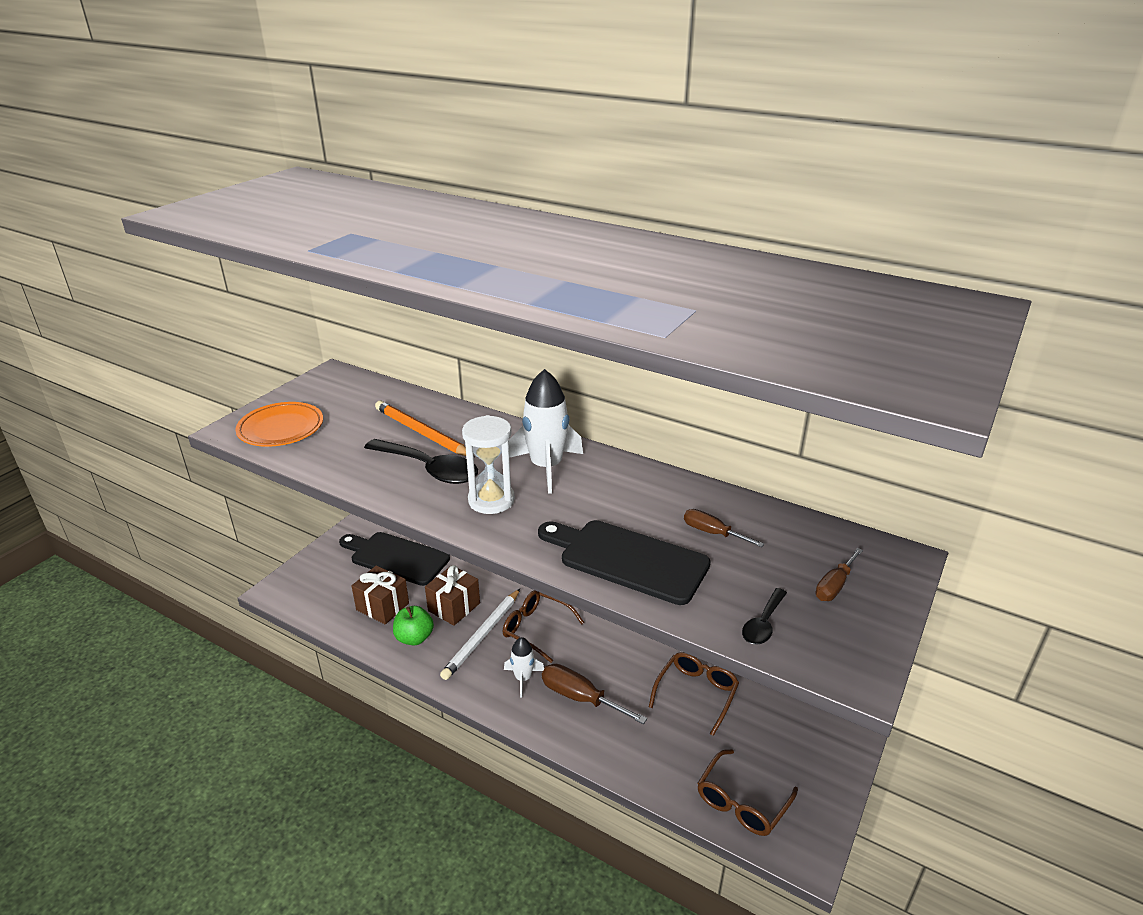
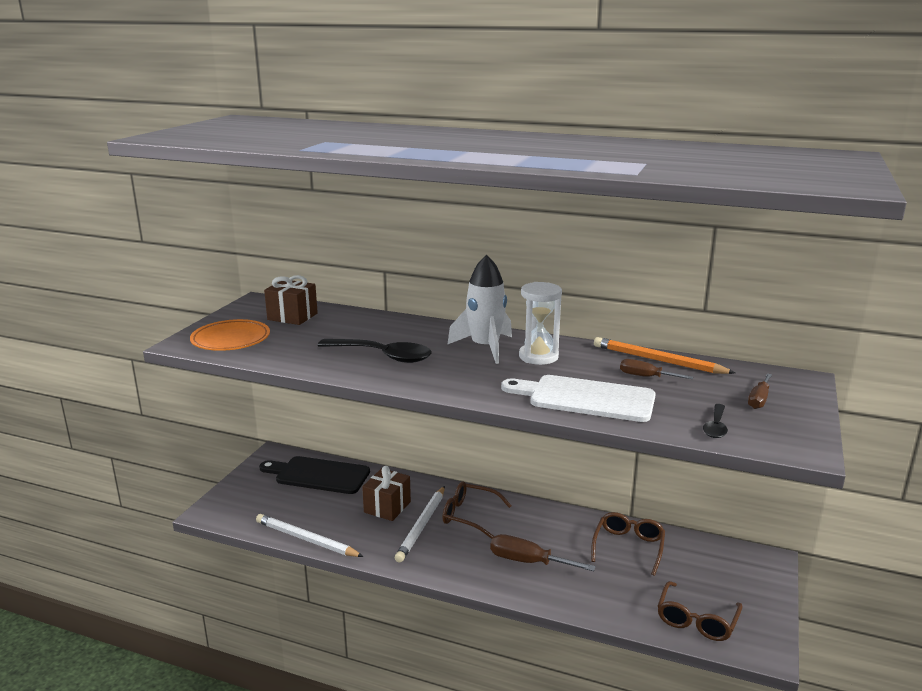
camera: 10 degrees left, 10 degrees down
(360, 637) = (306, 539): none -> white pencil
(382, 606) = (319, 513): brown gift -> brown gift (292, 316)
(414, 638) = (358, 534): green apple -> none
(422, 433) = (363, 333): orange pencil -> orange pencil (658, 360)
(491, 500) = (449, 371): white hourglass -> white hourglass (538, 356)
(523, 678) = (471, 553): white rocket -> none
(627, 559) = (585, 398): black cutting board -> white cutting board

